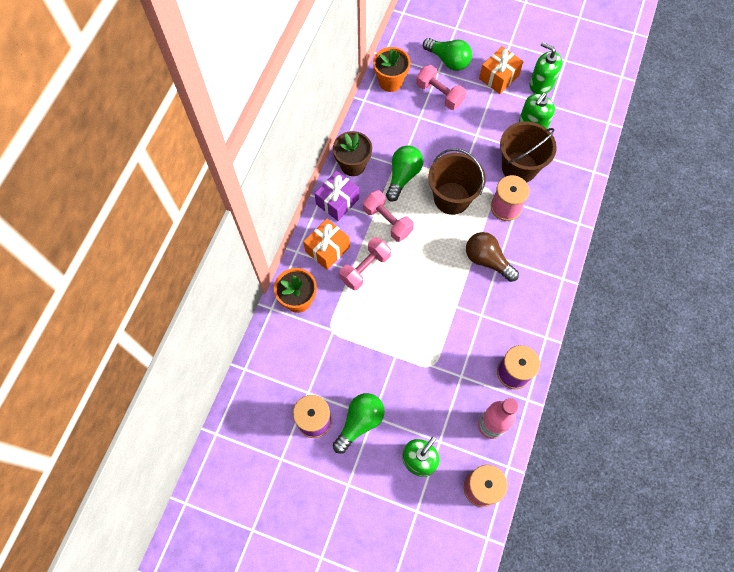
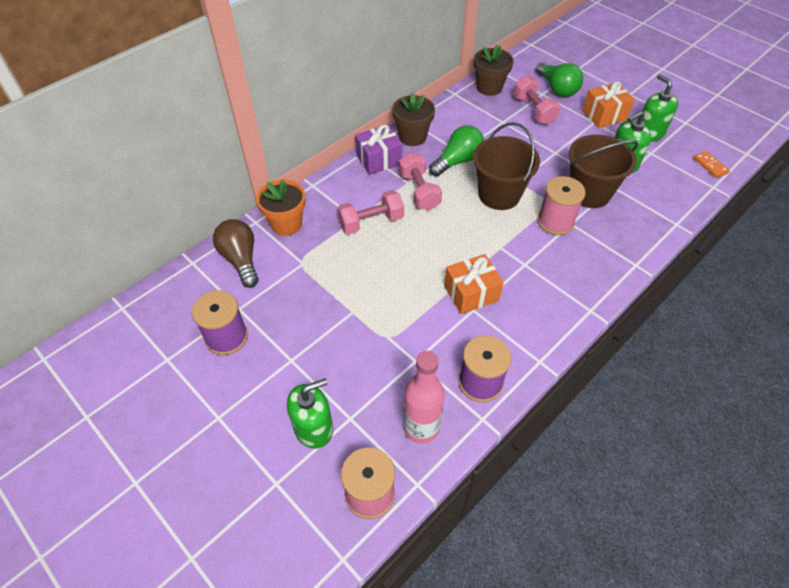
camera: 25 degrees right, 15 degrees down
(327, 249) = (343, 193): orange gift -> orange gift (471, 293)
(360, 422) = (273, 359): green light bulb -> none
(390, 81) = (489, 88): orange flower pot -> brown flower pot
(487, 260) = (508, 261): brown light bulb -> brown light bulb (241, 259)
(598, 101) = (710, 165): none -> orange domino

